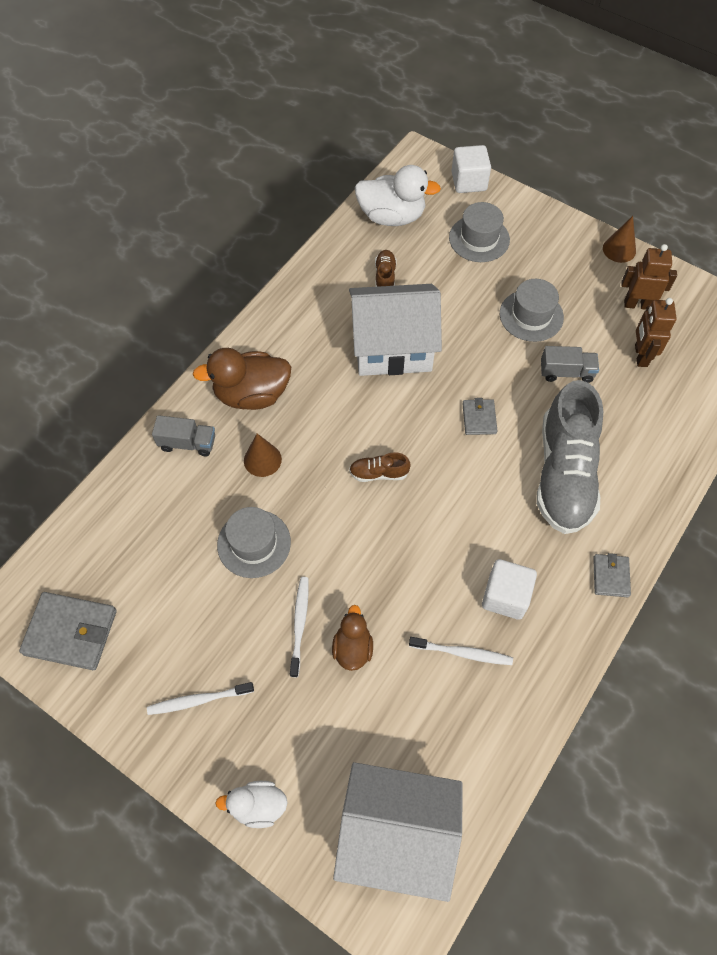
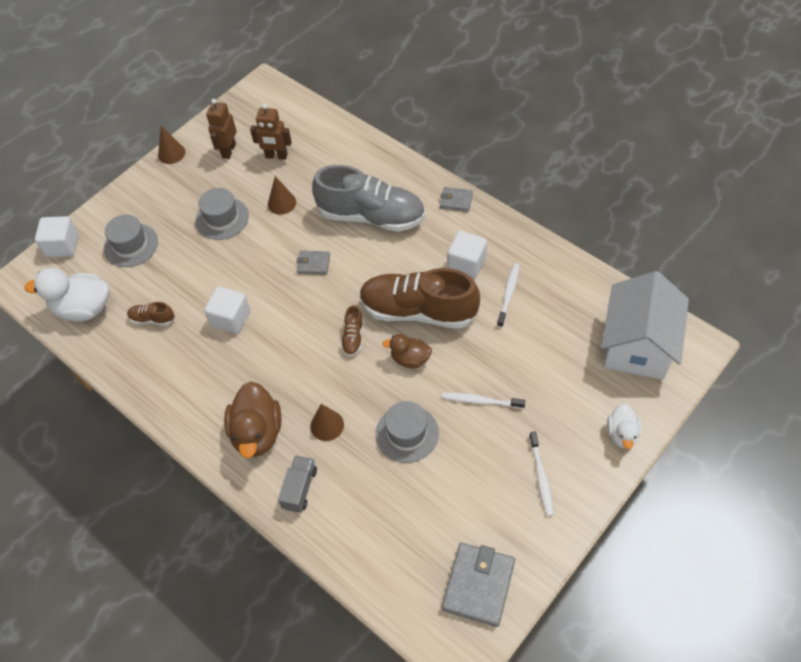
camera: 80 degrees left, 5 degrees down
(352, 648) = (502, 365): brown duck -> brown duck (410, 359)
(392, 216) = (83, 309): white duck -> white duck turned 105 degrees counterclockwise
(392, 347) = (231, 319): white house -> white cube
(424, 542) = (418, 311): none -> brown shoe
(566, 372) = (282, 203): grey truck -> brown cone

